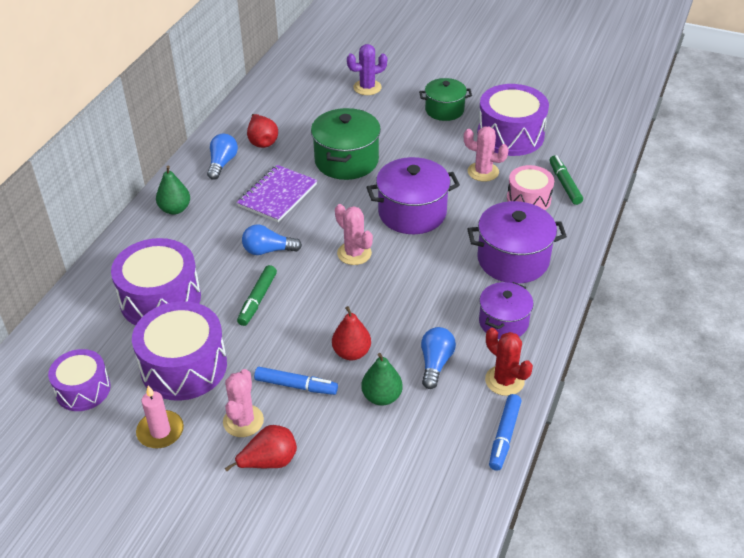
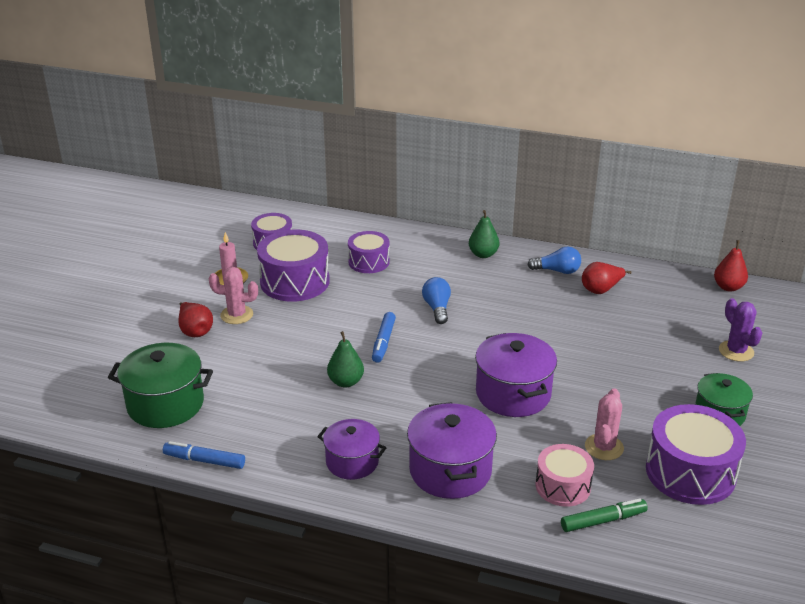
camera: 85 degrees right, 10 degrees down
(160, 299) = (369, 262): purple drum -> purple drum, size x0.61
(257, 300) = (372, 309): green marker -> none
(277, 195) = (518, 306): purple notebook -> none
(296, 386) = (272, 337): blue marker -> blue marker (383, 342)
(346, 161) = (588, 345): green pot -> green pot (165, 404)
(351, 352) = (309, 364): red pear -> red pear (728, 287)
(354, 253) = (441, 358): pink cactus -> none
(381, 397) = (257, 384): green pear -> green pear (346, 382)
(435, 363) = (296, 415): blue light bulb -> none
(504, 380) = (272, 461): red cactus -> none

